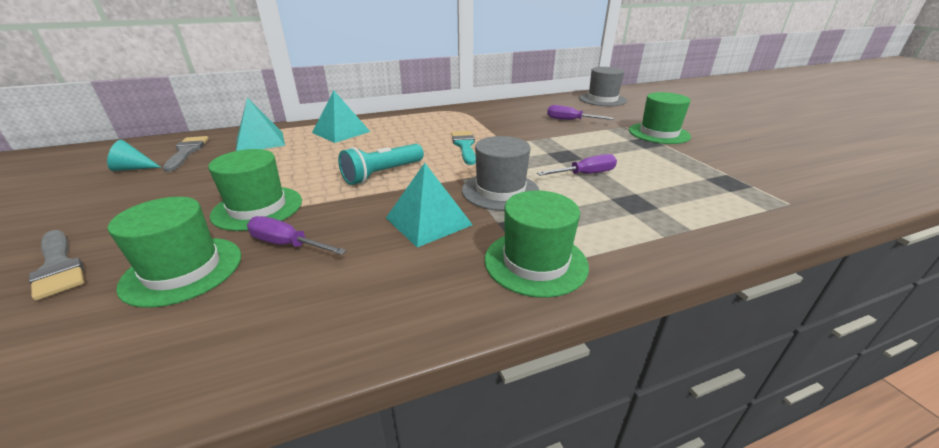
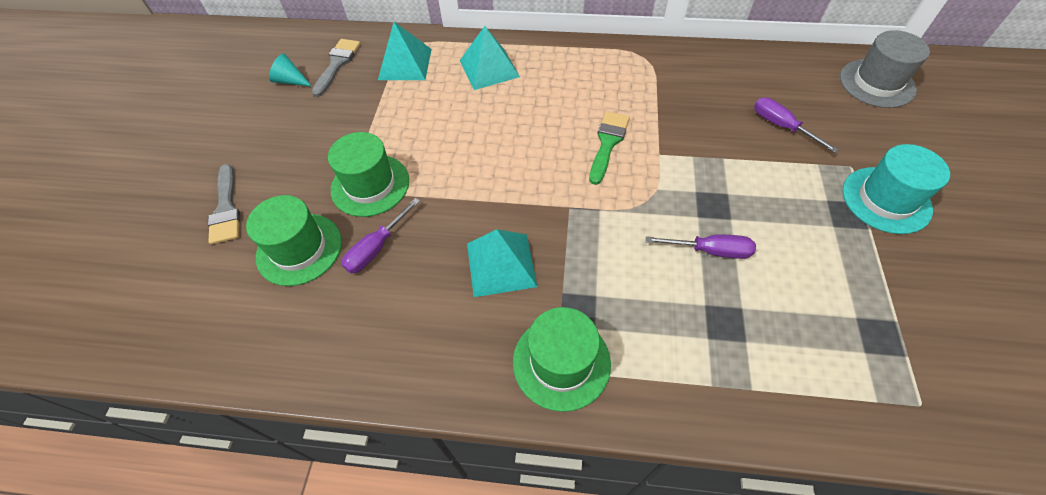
camera: 30 degrees right, 25 degrees up
(287, 244) = (376, 248): purple screwdriver -> purple screwdriver turned 105 degrees counterclockwise
(382, 174) = (495, 169): turquoise flashlight -> none
(464, 146) = (607, 143): turquoise brush -> green brush
(500, 191) = (595, 244): grey hat -> none
(659, 133) = (886, 200): green hat -> turquoise hat

